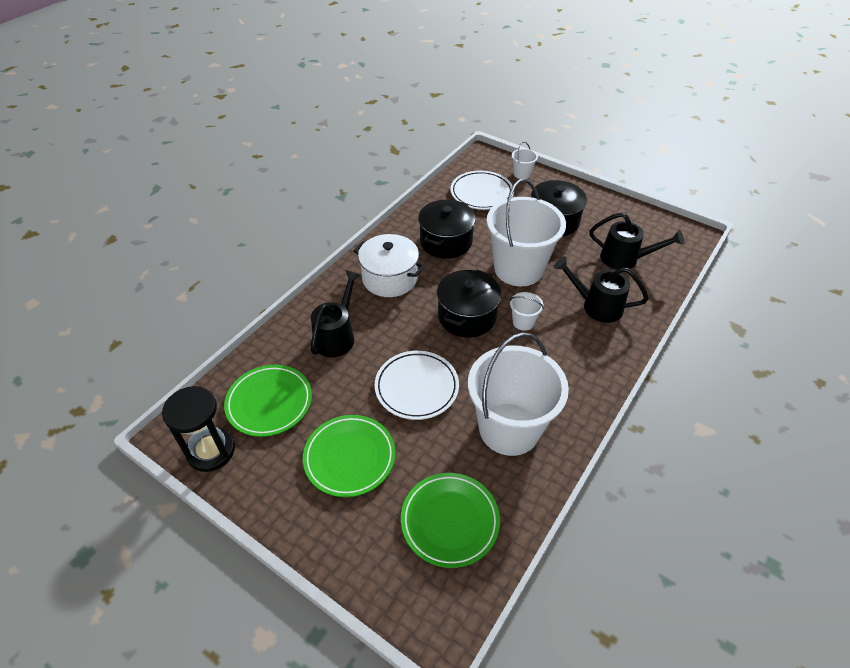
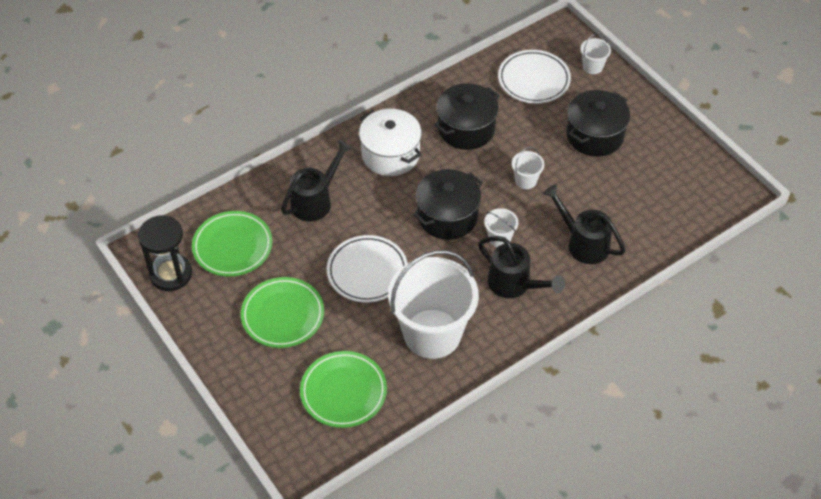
camera: 20 degrees right, 5 degrees up
(518, 269) = (526, 180): white bucket -> white bucket, size x0.41
(625, 259) = (645, 201): black watering can -> black watering can (514, 285)

